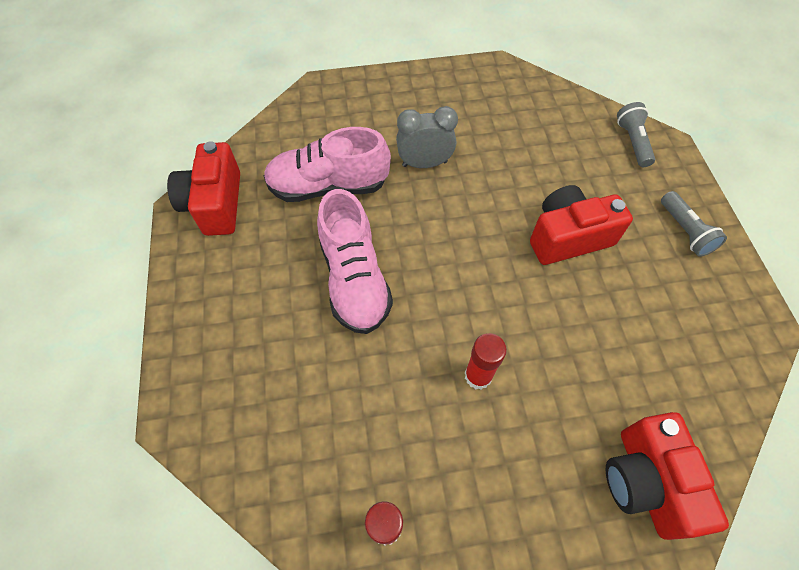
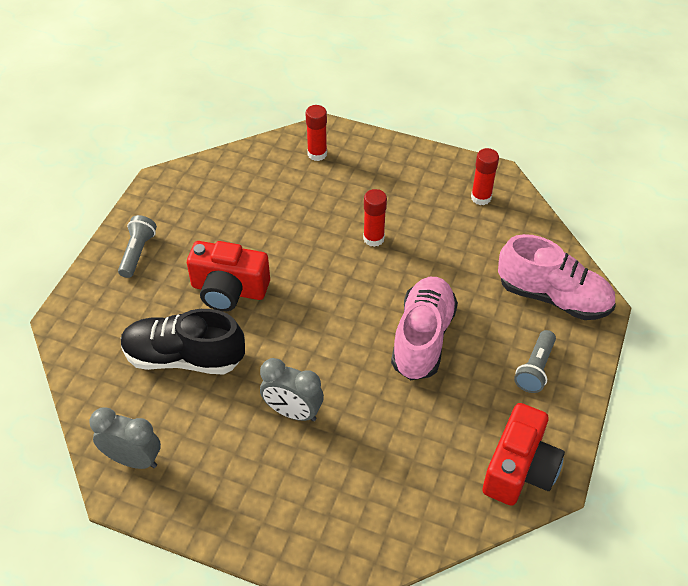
camera: 150 degrees left, 10 degrees down
(328, 186) = (399, 434): pink shoe -> pink shoe (553, 297)
(509, 86) = (133, 459): none -> grey clock
(545, 163) = (184, 357): none -> black shoe
(632, 142) = (88, 338): grey flashlight -> grey flashlight (535, 369)
(646, 481) = (317, 154): red camera -> red glue stick

